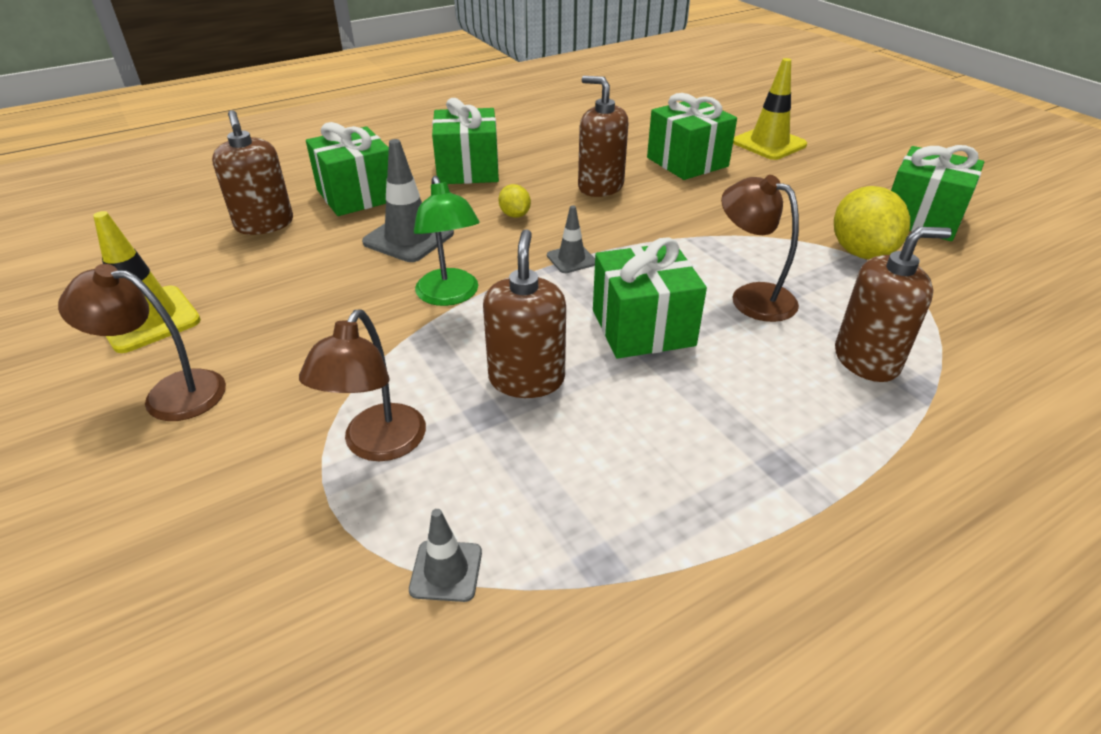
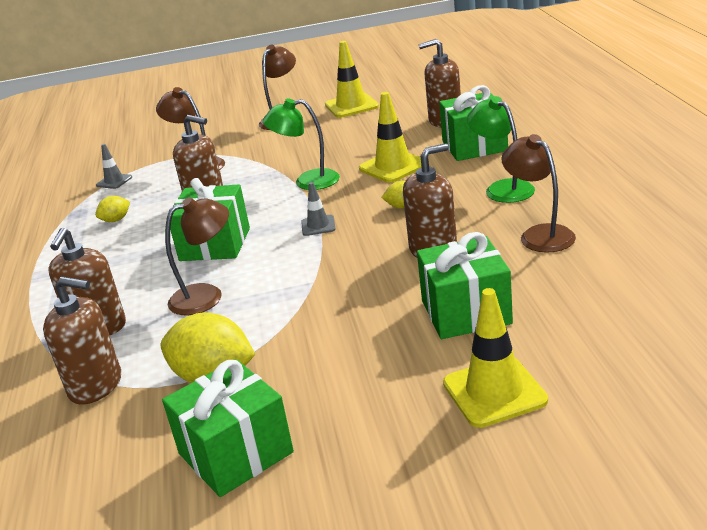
camera: 115 degrees right, 10 degrees down
(408, 238) = (393, 167): grey traffic cone -> yellow traffic cone
(468, 170) = (502, 188): green gift -> green lamp
(556, 147) = (539, 234): none -> brown lamp
(610, 477) = (116, 220): none -> yellow lemon
(941, 318) = (96, 385): none -> brown soap dispenser

